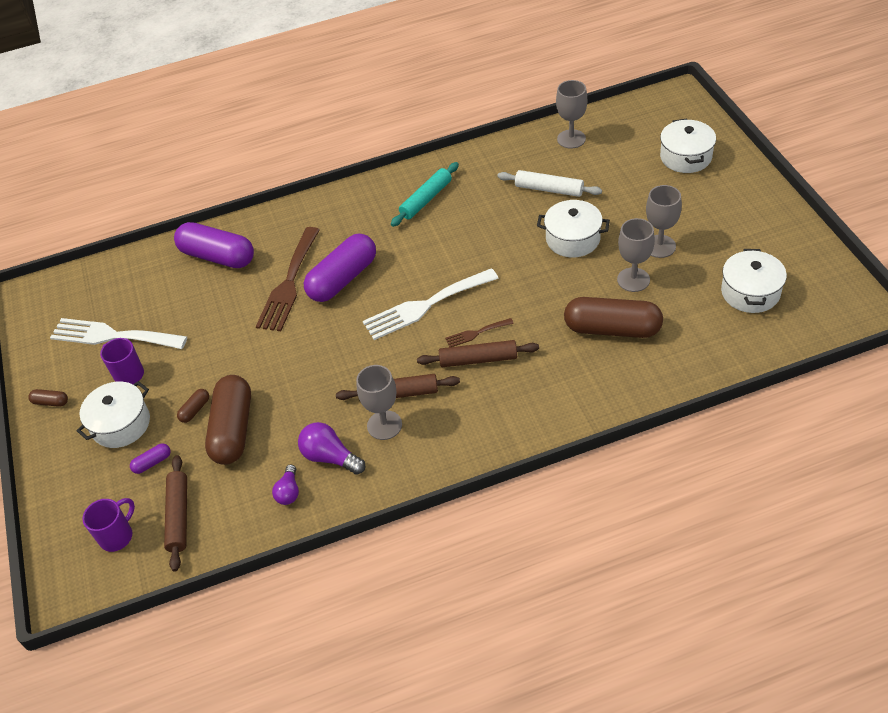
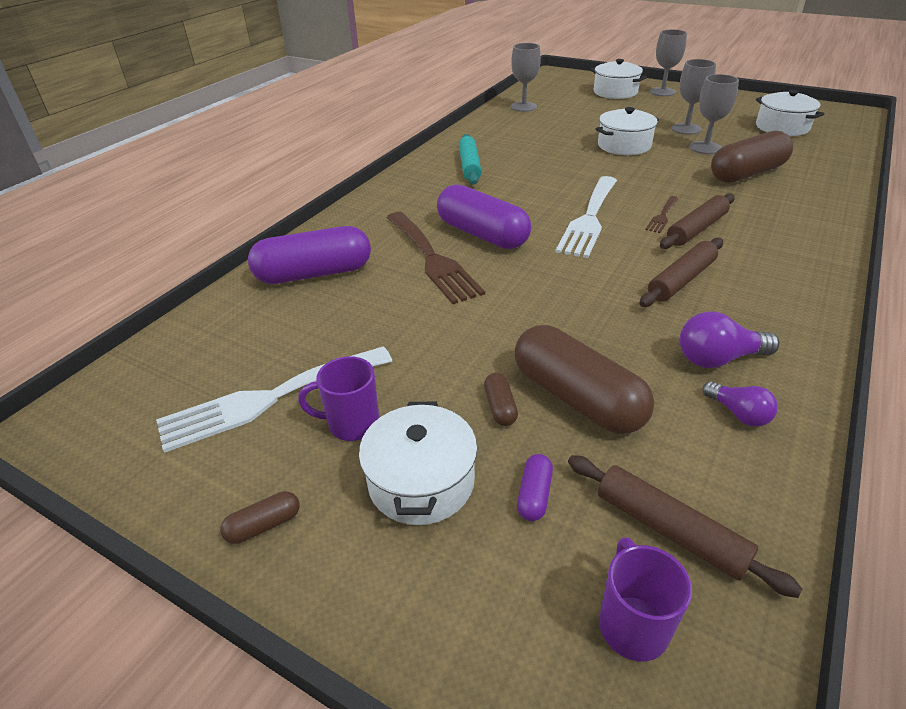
camera: 45 degrees left, 10 degrees down
(343, 279) = (482, 234): purple capsule -> purple capsule turned 45 degrees counterclockwise
(384, 425) = (714, 307): grey goblet -> grey goblet (662, 92)
(549, 189) = (556, 131): white rolling pin -> none

